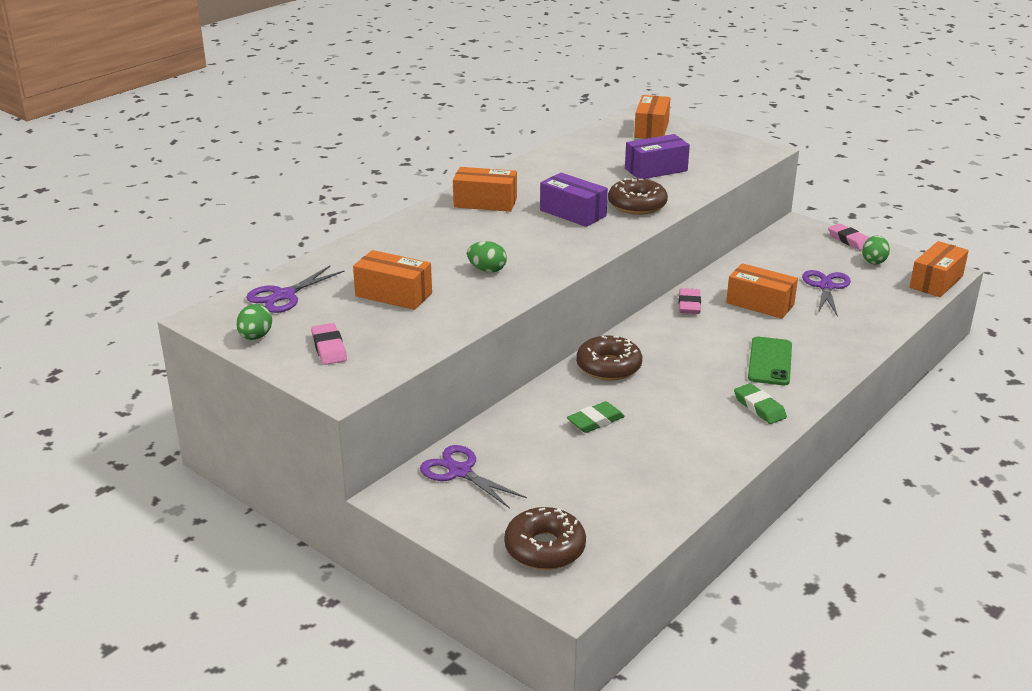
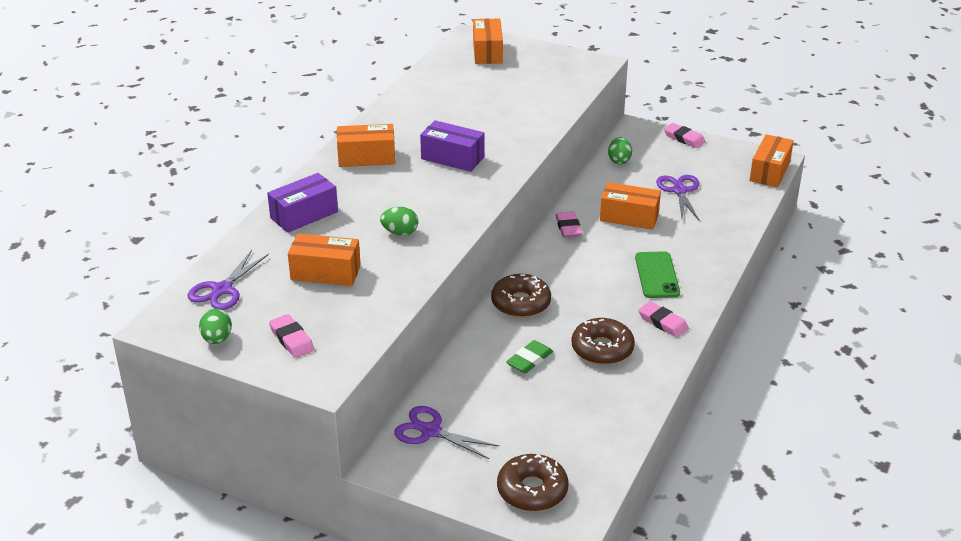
camera: 15 degrees left, 5 degrees up
(637, 205) = (507, 141): brown donut -> brown donut (602, 349)
(656, 170) = (509, 98): purple box -> purple box (304, 215)
(759, 407) = (663, 322): green eraser -> pink eraser
(874, 261) = (711, 158): green egg -> green egg (619, 160)

